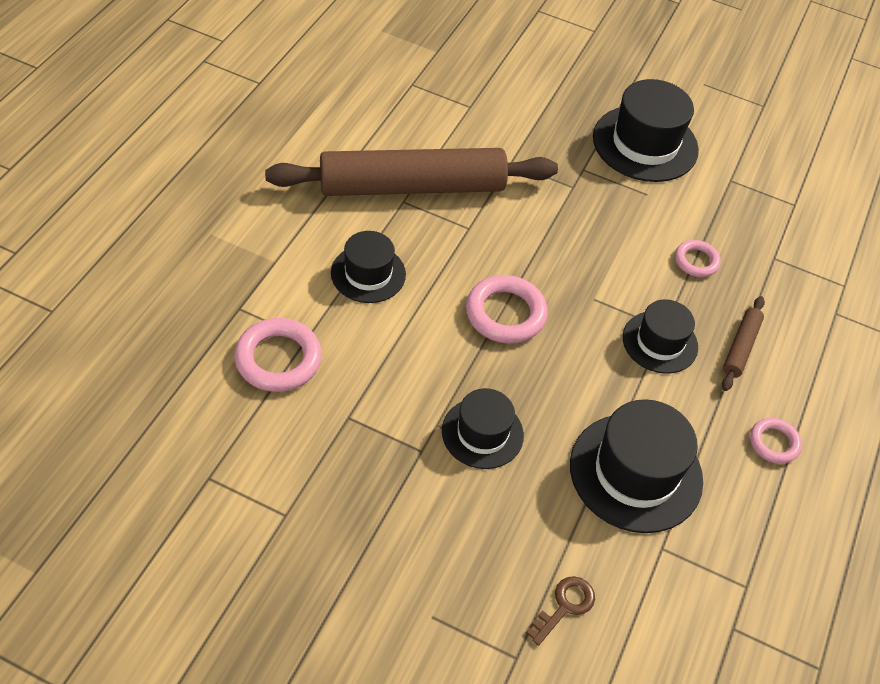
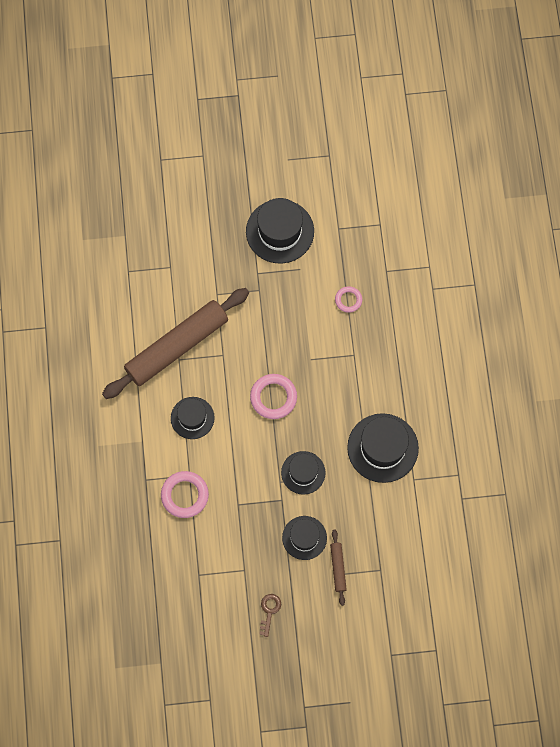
camera: 25 degrees left, 20 degrees up
(564, 606) = (387, 534): brown key -> brown key (269, 611)
(660, 342) = (356, 365): black hat -> black hat (304, 537)
(740, 347) = (396, 342): brown rolling pin -> brown rolling pin (338, 568)
(774, 443) = (437, 390): pink ring -> none

